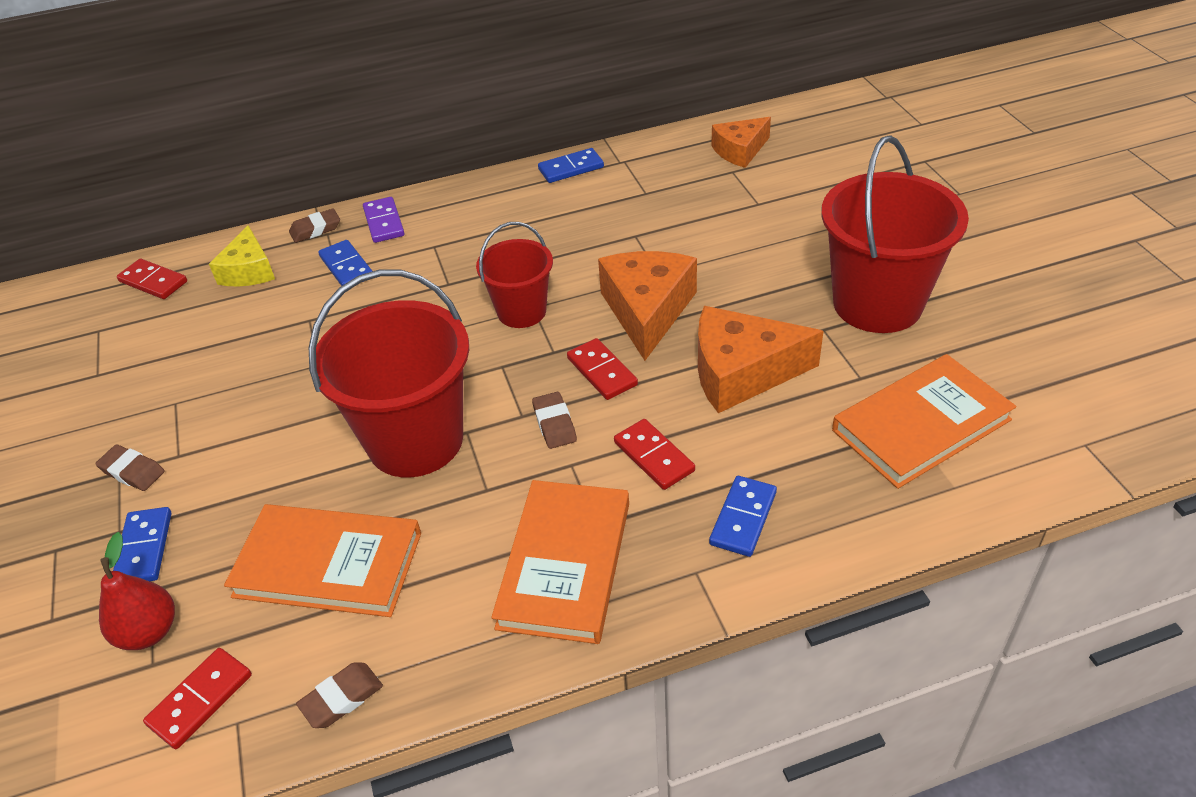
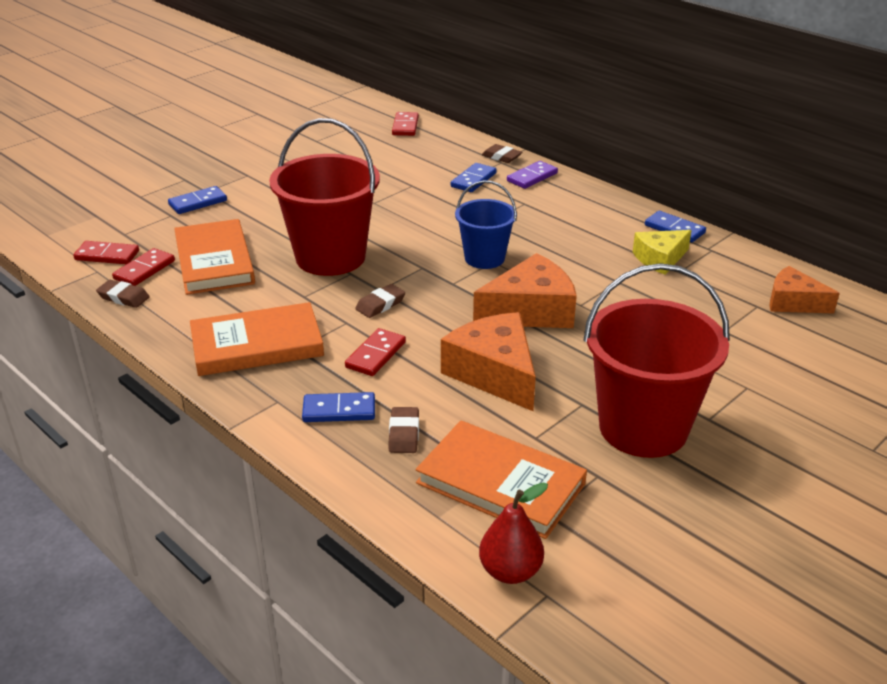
camera: 60 degrees right, 10 degrees down
(132, 471) = (250, 178): brown eraser -> brown eraser (404, 434)
(149, 632) = (144, 225): red pear -> red pear (510, 571)
(249, 271) = (440, 150): yellow cheese -> yellow cheese (660, 259)
(522, 311) = (484, 258): red bucket -> blue bucket
(602, 371) = (447, 309): red domino -> red domino (144, 270)

